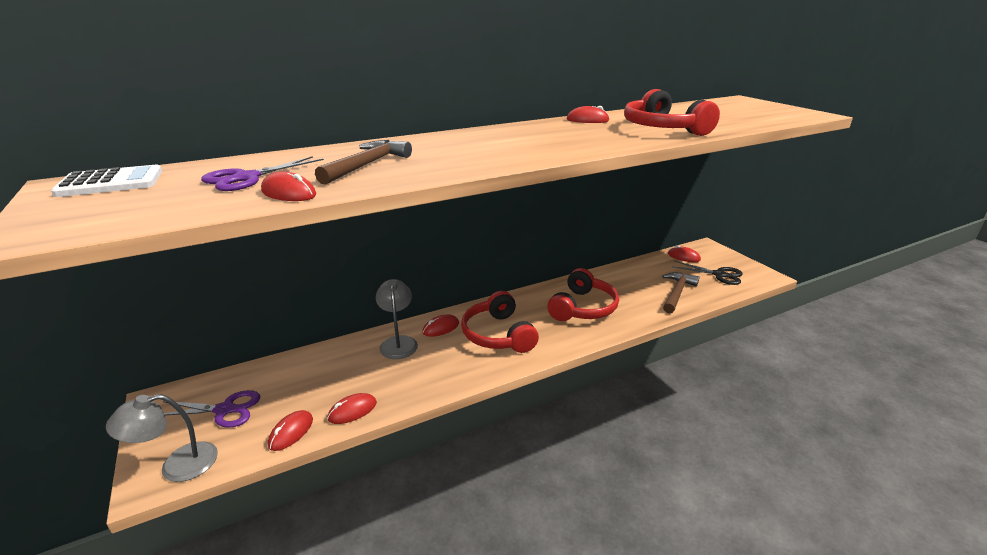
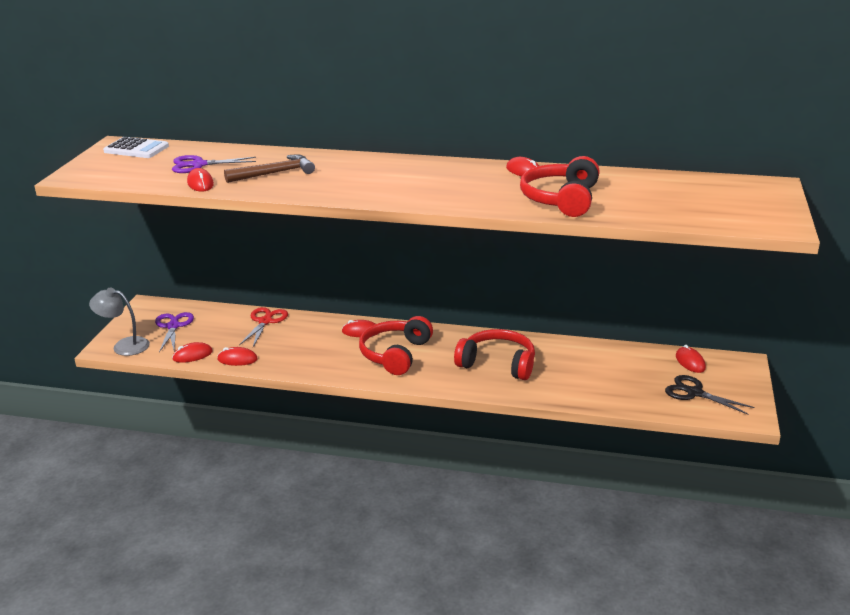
camera: 40 degrees right, 0 degrees up
(225, 410) = (173, 326): purple scissors -> purple scissors turned 135 degrees counterclockwise
(333, 357) = (265, 321): none -> red scissors
(398, 342) = (318, 329): grey lamp -> none
(582, 308) = (497, 364): red headphones -> red headphones turned 135 degrees counterclockwise
(677, 293) = (612, 389): brown hammer -> none
(719, 275) = (694, 393): black scissors -> black scissors turned 150 degrees clockwise

